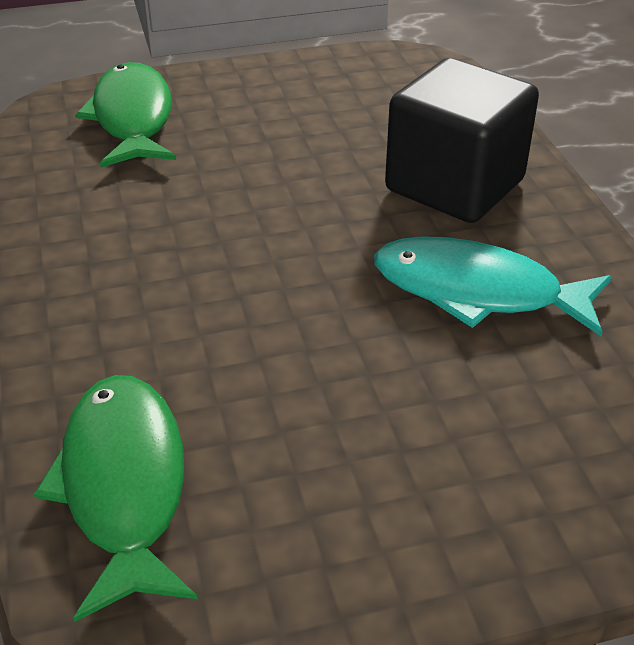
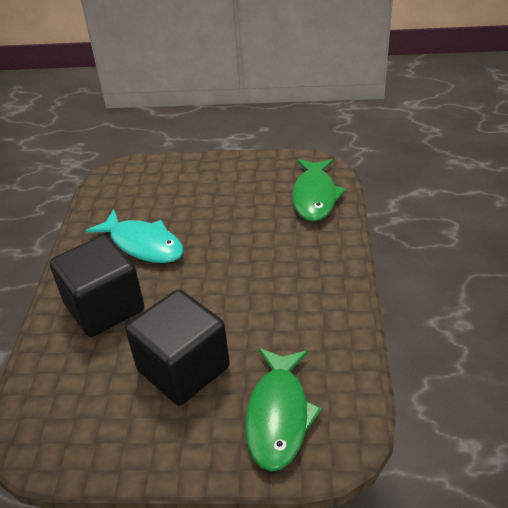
camera: 160 degrees left, 0 degrees up
(279, 139) = (183, 369): none -> black cube

